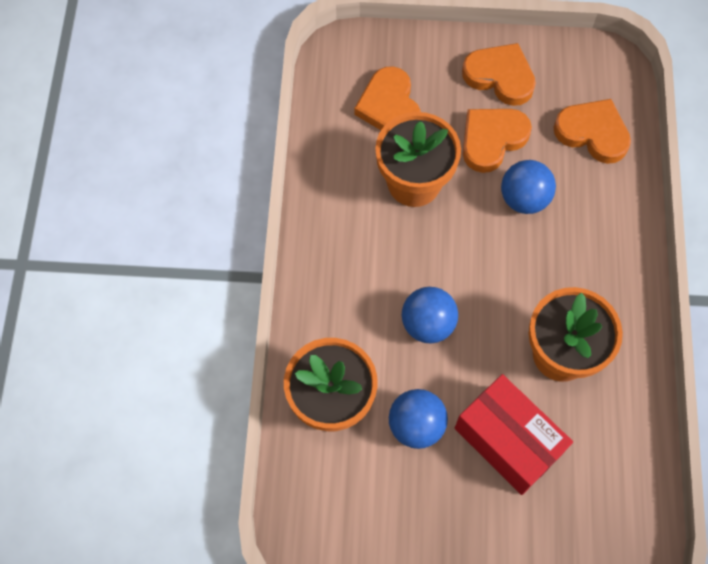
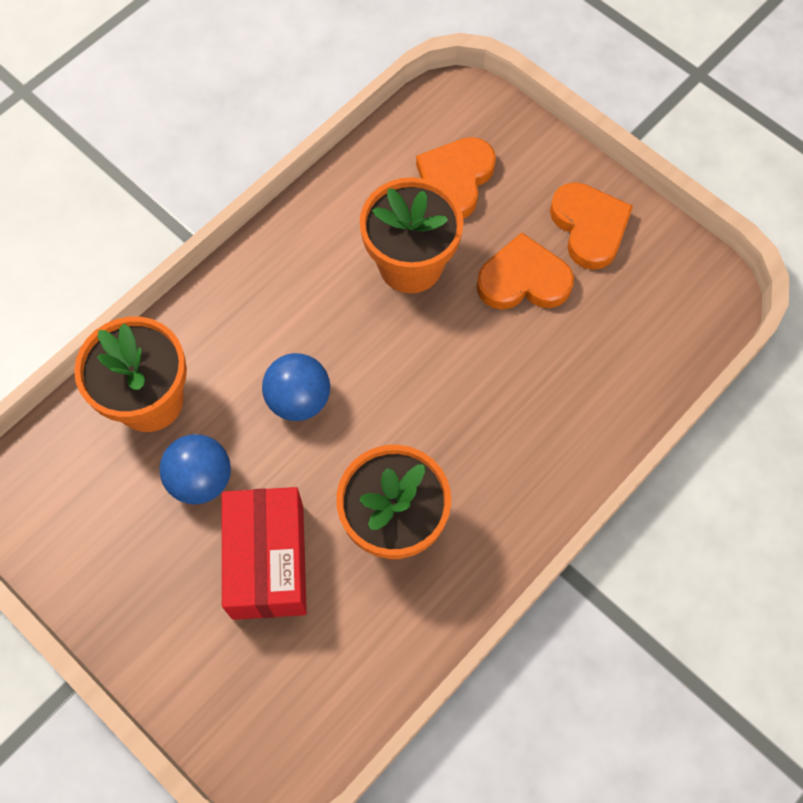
camera: 40 degrees right, 0 degrees up
(524, 199) = (500, 356): blue ball -> none
(592, 133) = (630, 346): orange heart -> none

